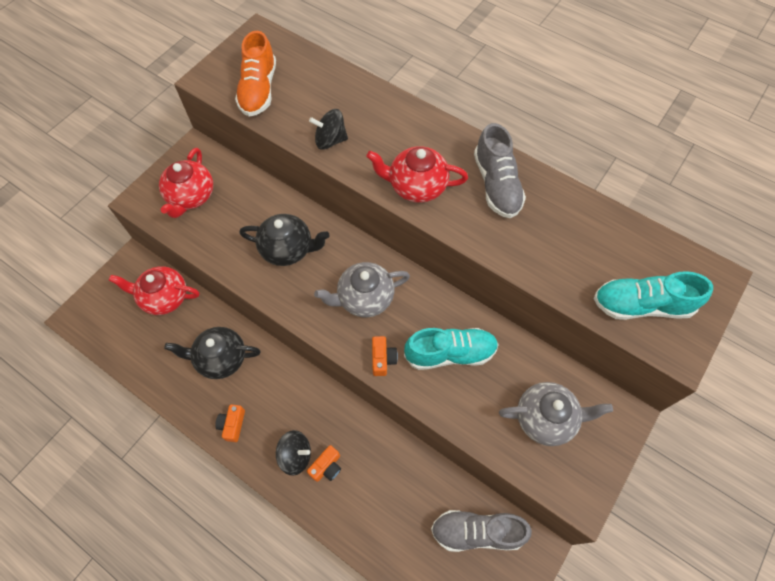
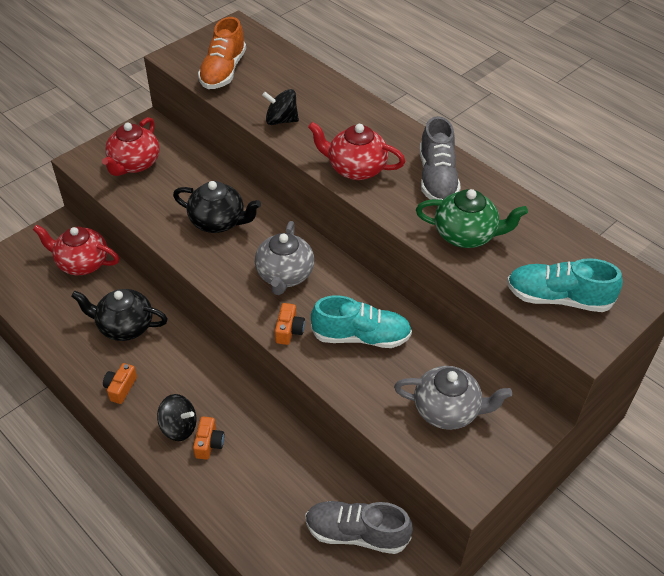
camera: 10 degrees right, 15 degrees down
(327, 467) = (209, 443): orange camera -> orange camera turned 45 degrees counterclockwise
(364, 298) = (284, 275): grey teapot -> grey teapot turned 75 degrees counterclockwise
(539, 247) = (466, 235): none -> green teapot

